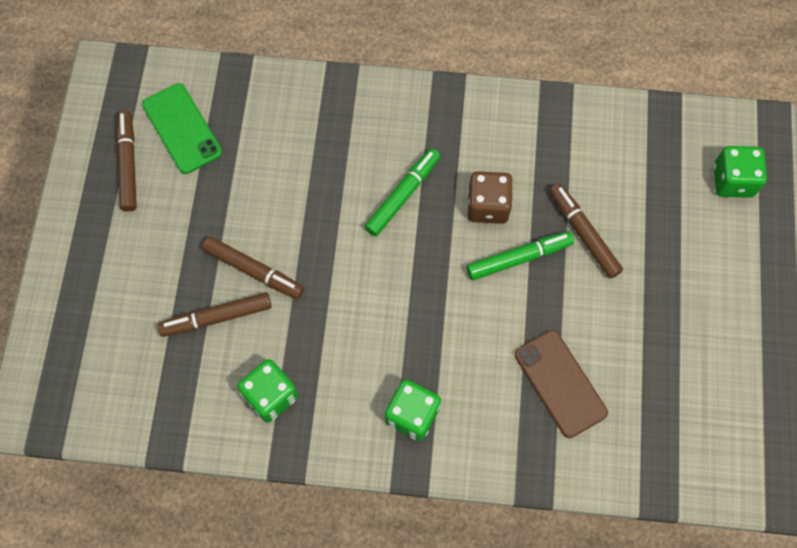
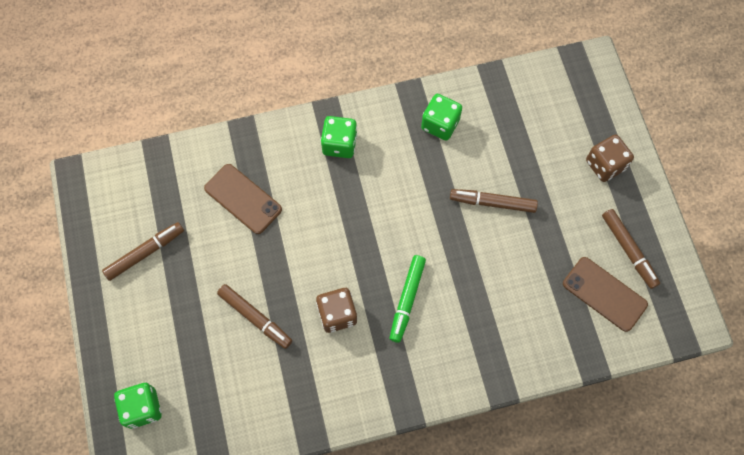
camera: 160 degrees right, 0 degrees up
(95, 269) = (605, 165): none -> brown dice
(182, 128) = (604, 294): green phone -> brown phone
(216, 317) = (502, 162): brown marker -> brown marker (145, 253)
(519, 258) = (300, 280): green marker -> none

